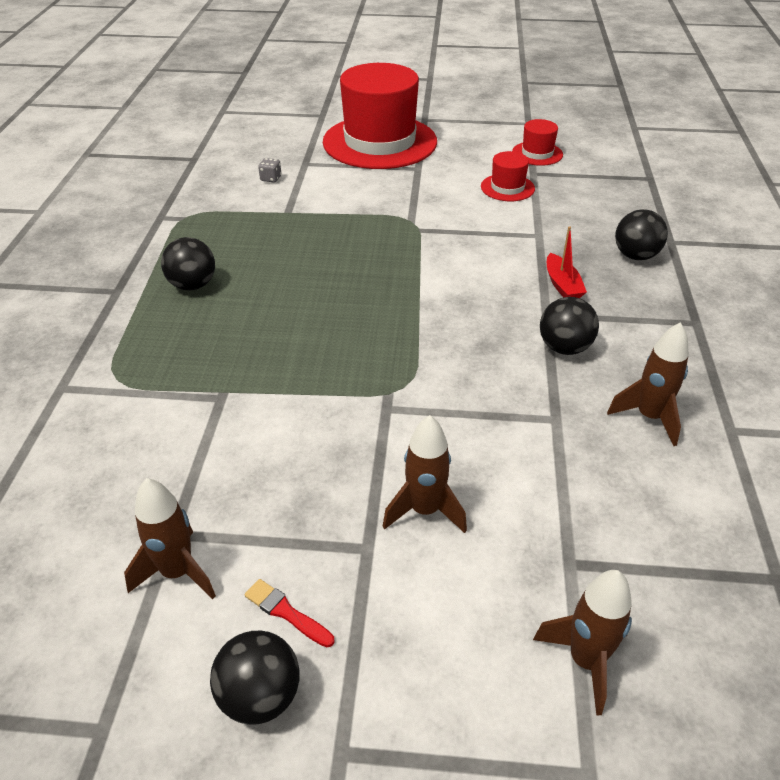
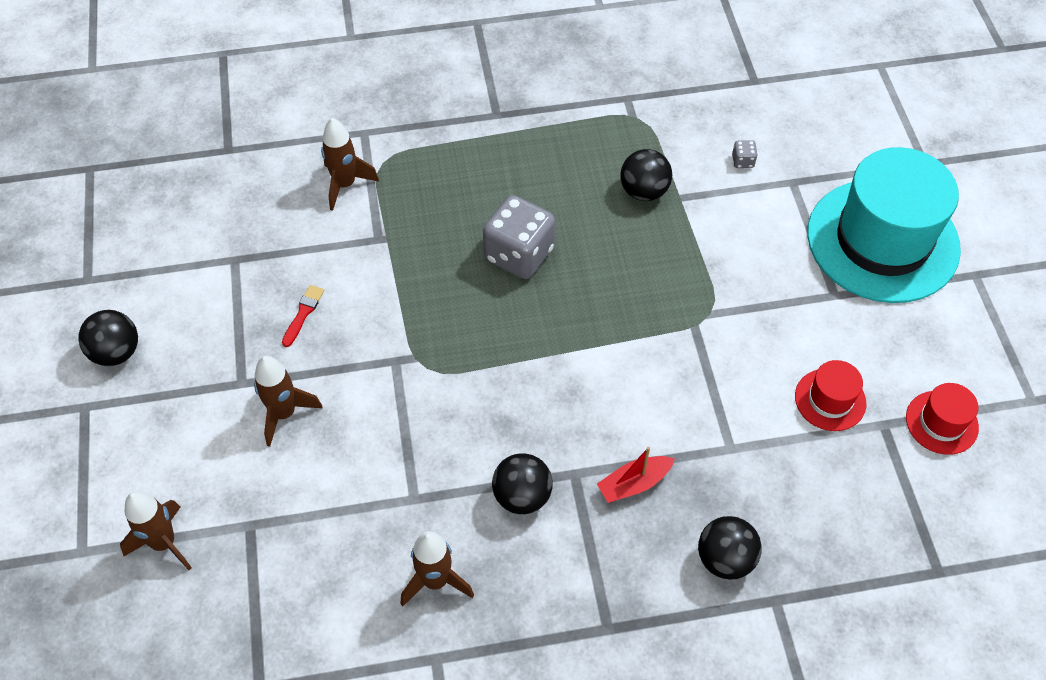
camera: 75 degrees right, 15 degrees up
(177, 572) = (202, 274): brown rocket -> brown rocket (345, 185)
(192, 285) = (523, 165): black ball -> black ball (644, 191)
(286, 612) = (179, 348): red brush -> red brush (303, 313)
(297, 305) = (519, 254): none -> grey dice
(380, 142) = (882, 240): red hat -> turquoise hat

